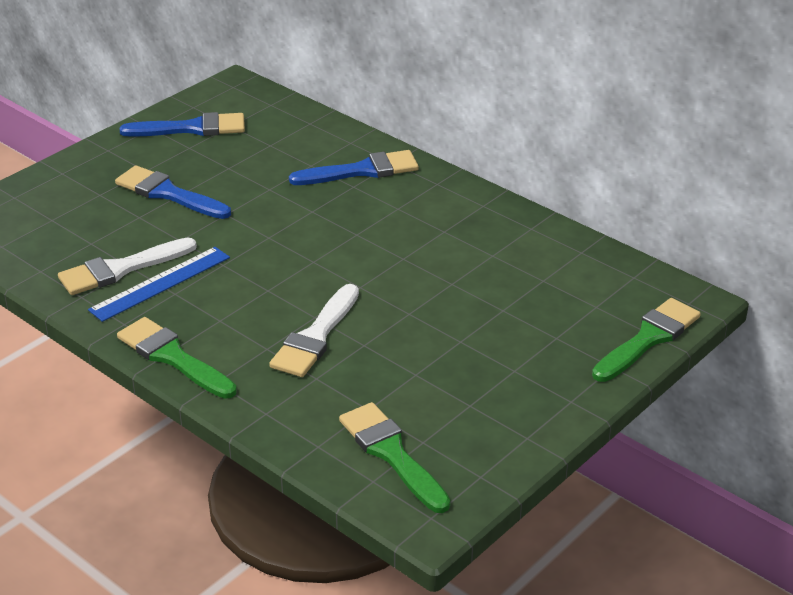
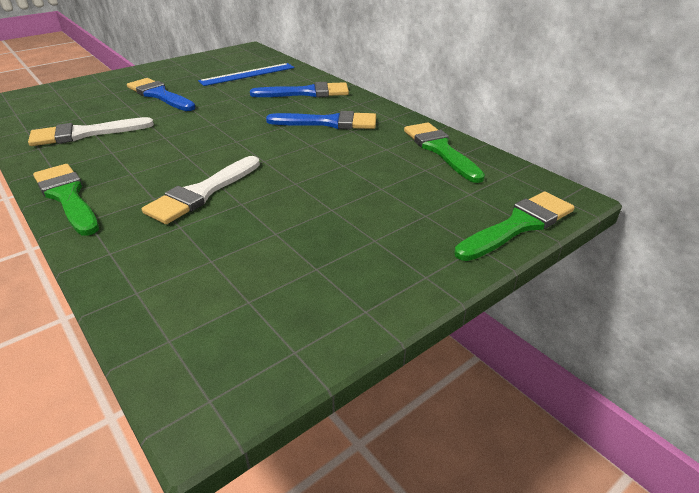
camera: 10 degrees right, 0 degrees up
(160, 283) = (106, 145): blue ruler -> blue ruler (247, 74)
(191, 128) = (203, 65): blue brush -> blue brush (329, 123)
(391, 454) = (207, 311): green brush -> green brush (440, 150)

